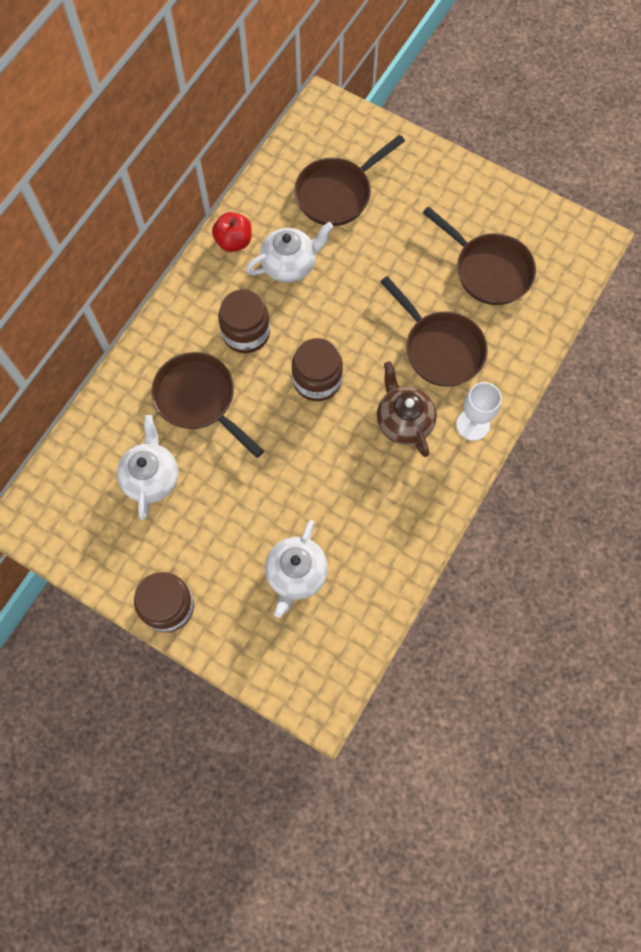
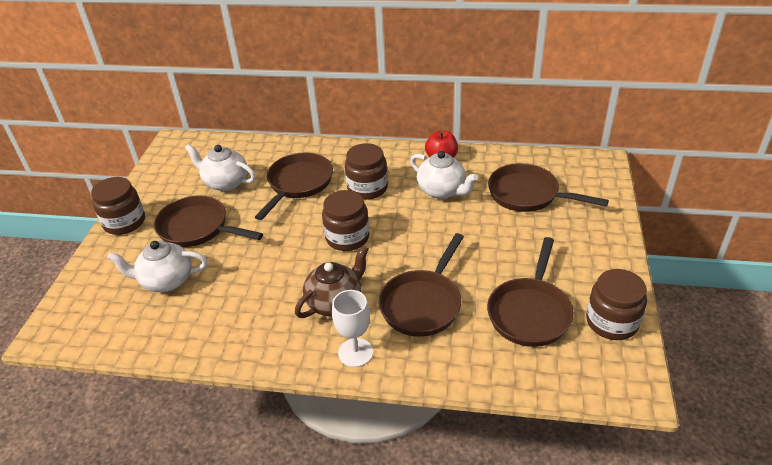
camera: 70 degrees right, 30 degrees down
(151, 477) = (225, 182): white teapot -> white teapot turned 135 degrees counterclockwise
(223, 525) = (198, 228): none -> brown pan
(525, 217) = (612, 322): none -> brown jar

